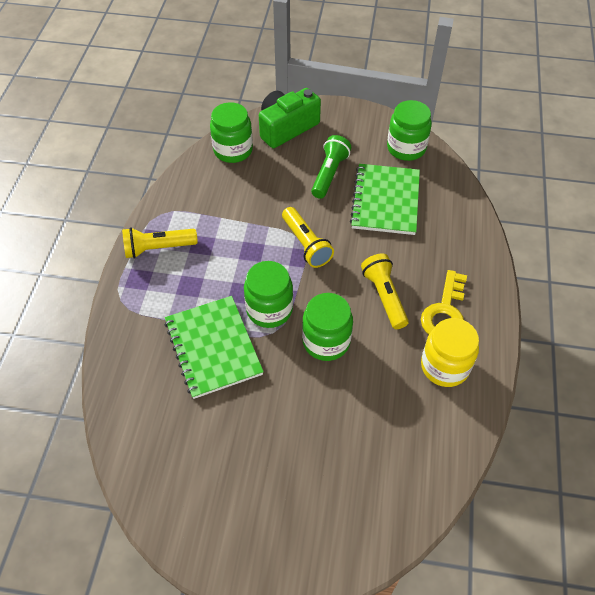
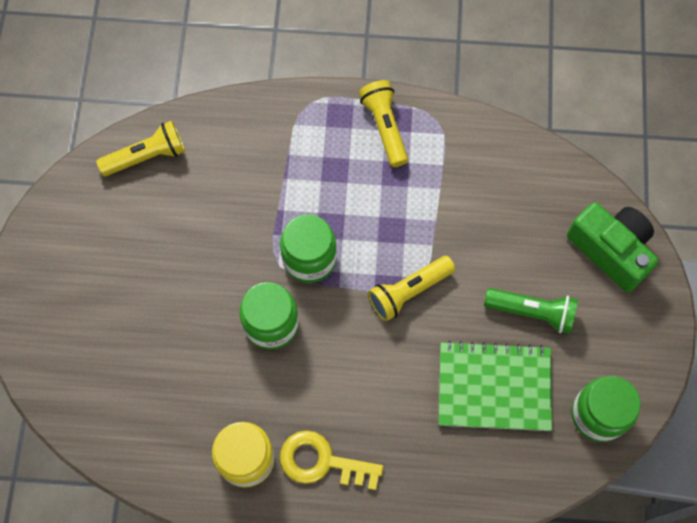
camera: 85 degrees right, 15 degrees up
(213, 347) = (256, 206): green notebook -> none
(233, 150) = (556, 187): green jar -> none
(384, 296) = (339, 388): yellow flashlight -> yellow flashlight (146, 156)

